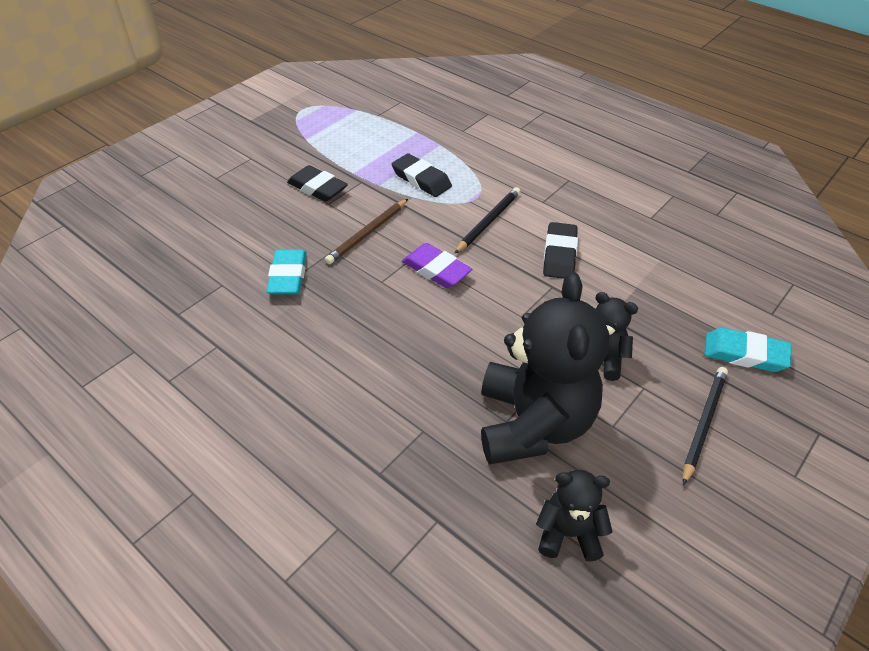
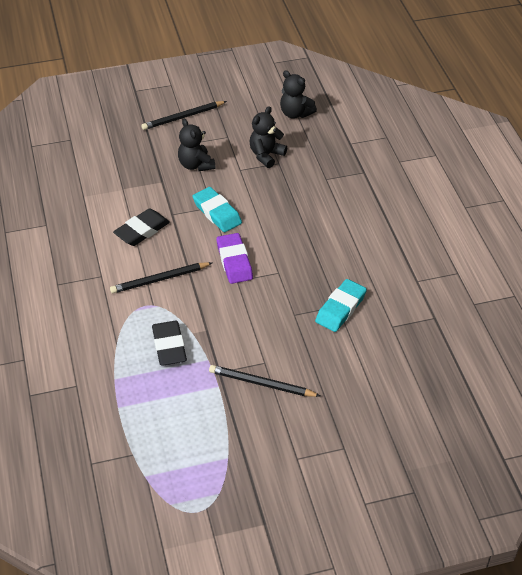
camera: 145 degrees left, 0 degrees up
(317, 188) = (262, 384): black eraser -> black pencil
(368, 233) = (256, 315): brown pencil -> none
(533, 423) = (266, 155): black teddy bear -> black teddy bear, size x0.49
(744, 354) = (117, 130): turquoise eraser -> turquoise eraser (217, 213)

